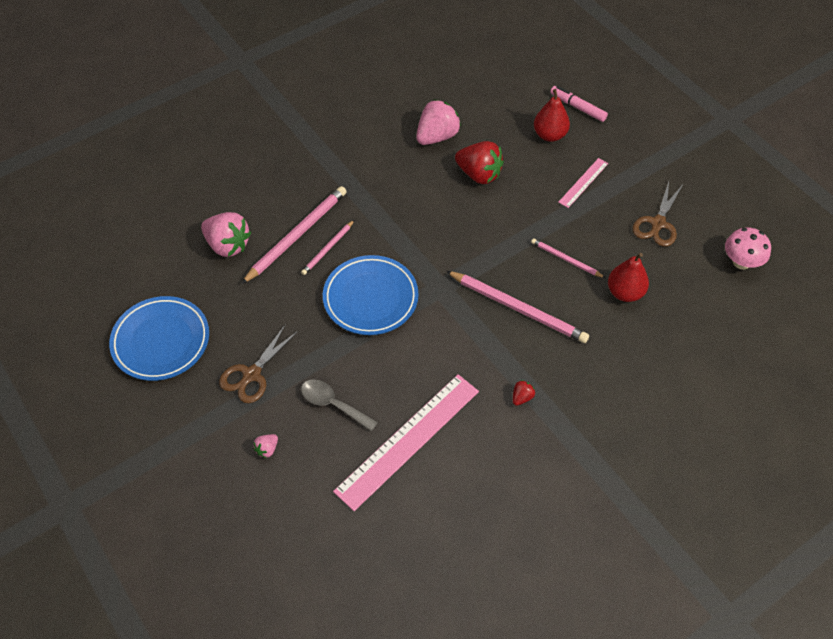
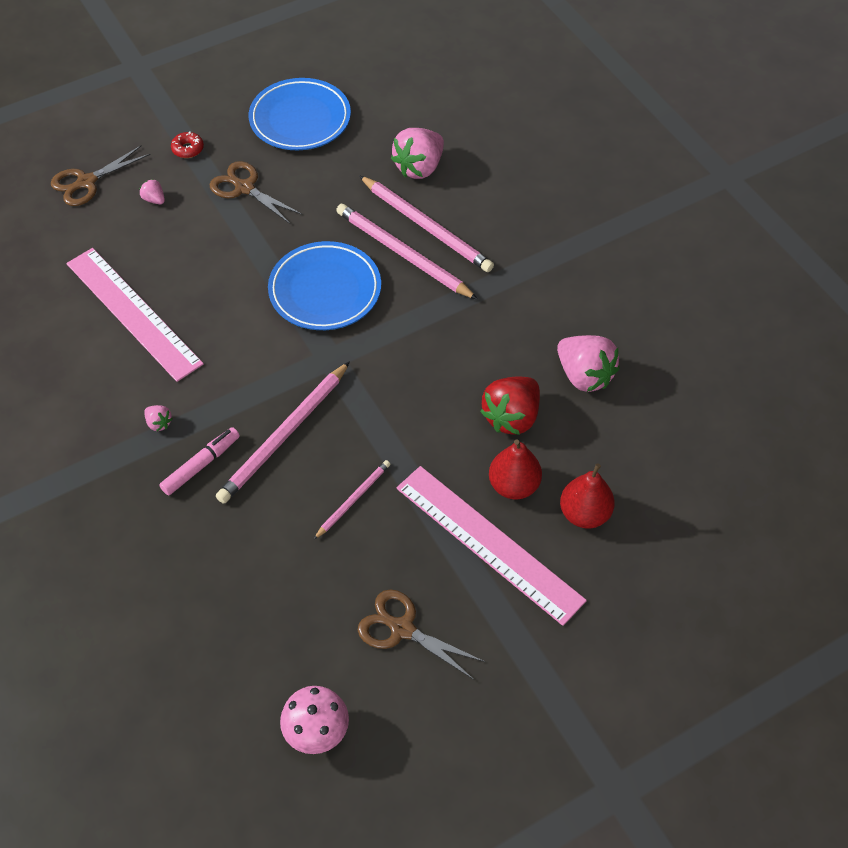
camera: 95 degrees right, 0 degrees up
(198, 432) = (188, 149): none -> red donut
(243, 518) = (86, 182): none -> brown scissors
(328, 249) = (403, 254): pink pencil -> pink pencil, size x1.84
(333, 404) = (192, 252): grey spoon -> none
(522, 397) = (159, 423): red strawberry -> pink strawberry
(578, 107) = (643, 561): pink marker -> pink marker (201, 465)
(583, 183) = (488, 543): pink ruler -> pink ruler, size x2.05
(625, 292) = (288, 561): red pear -> red pear (513, 485)

